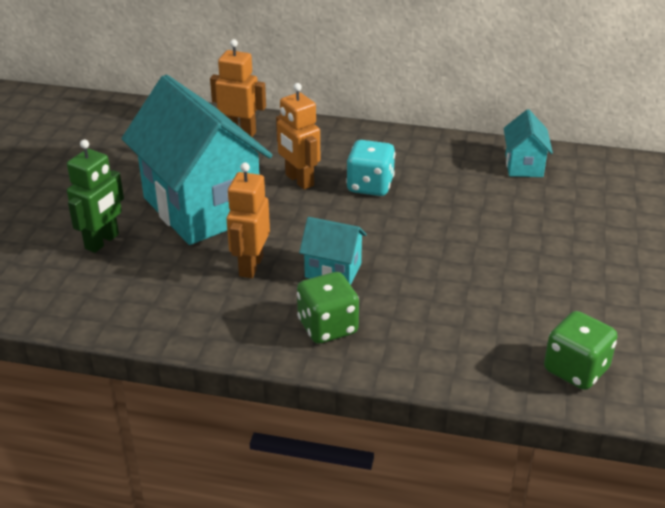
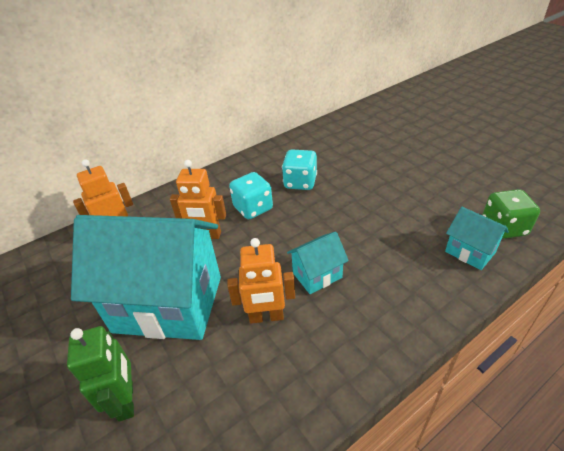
camera: 45 degrees left, 5 degrees up
(250, 266) = (266, 317): orange robot -> orange robot turned 60 degrees counterclockwise
(327, 327) = (374, 315): green dice -> none
(451, 194) = (300, 182): none -> turquoise dice
(524, 165) = (307, 145): turquoise house -> turquoise house (470, 252)

